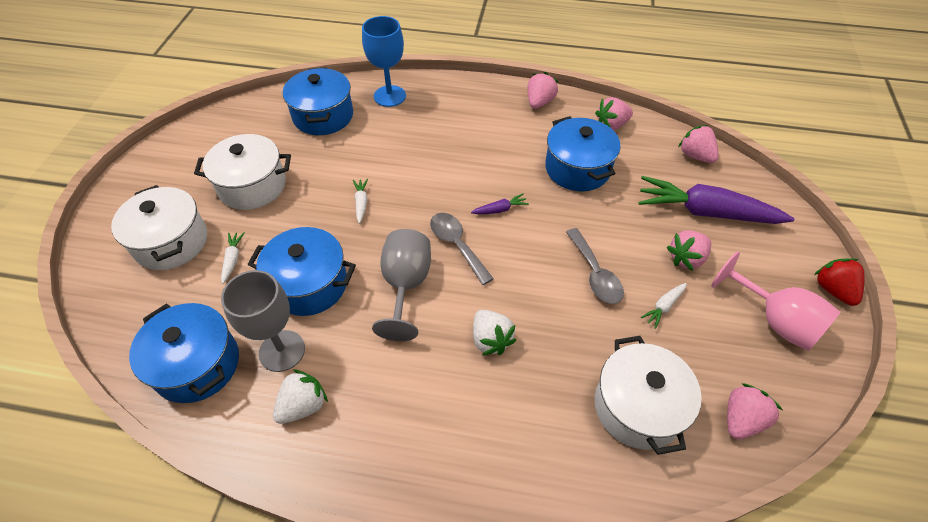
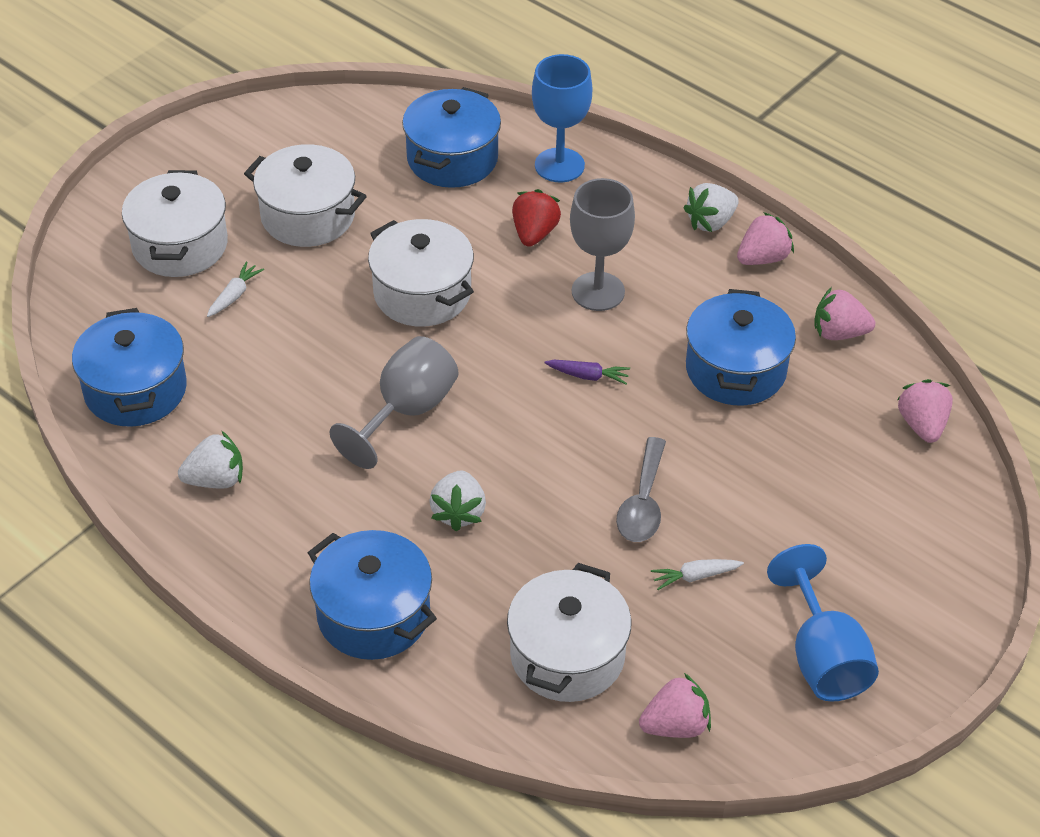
camera: 30 degrees right, 5 degrees down
(282, 351) = (227, 416): grey goblet -> grey goblet (598, 291)
(309, 284) = (300, 361): blue pot -> blue pot (373, 615)
(361, 203) = (422, 293): white carrot -> white pot
(457, 245) = (500, 393): grey spoon -> none
(497, 94) = (710, 222): none -> white strawberry
(686, 258) = (778, 540): pink strawberry -> none
(706, 212) = (861, 500): purple carrot -> none
(775, 320) = (822, 657): pink goblet -> blue goblet
(833, 290) = (939, 664): red strawberry -> red strawberry (534, 233)

